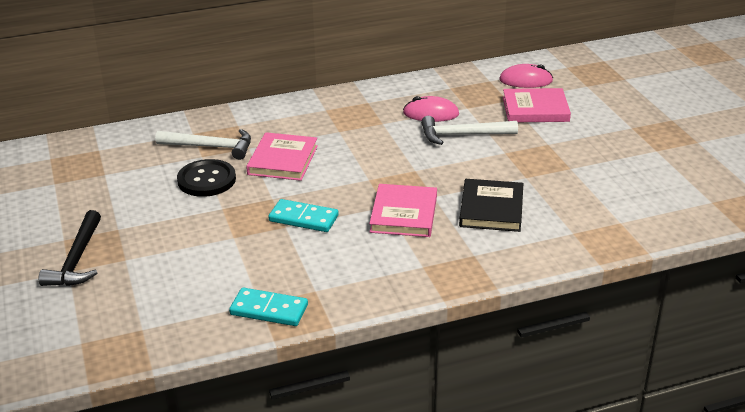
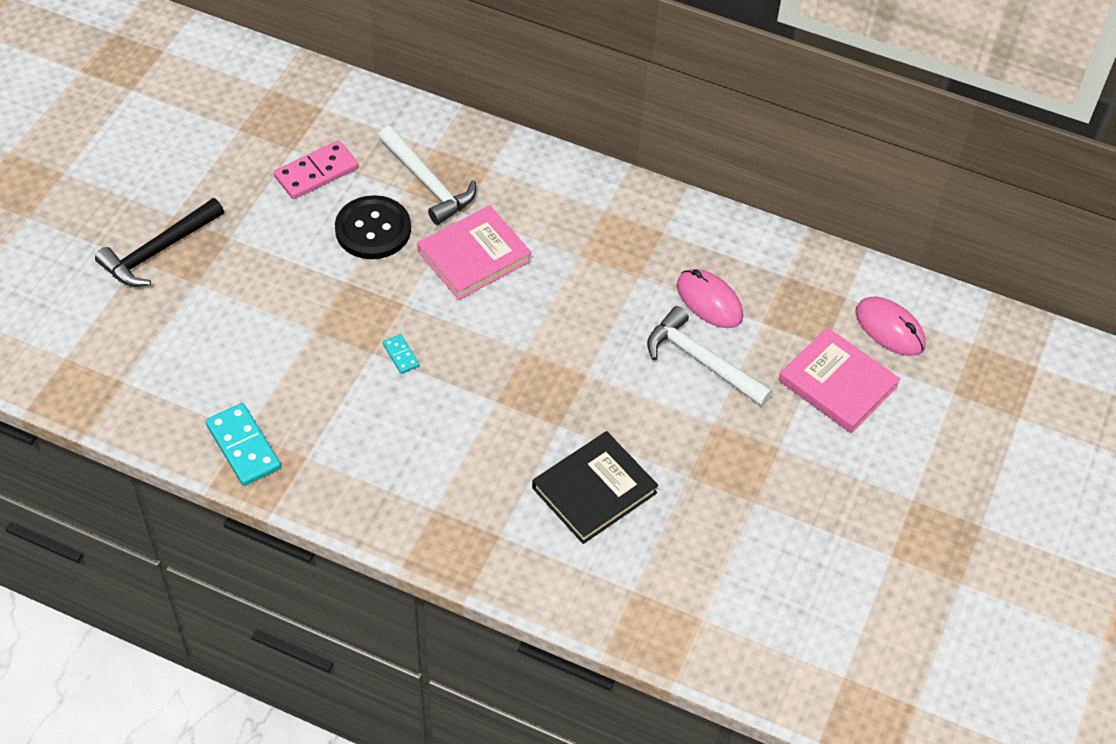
camera: 40 degrees right, 20 degrees up
(134, 176) = (316, 172): none -> pink domino
(303, 218) = (401, 355): turquoise domino -> turquoise domino, size x0.51
(404, 214) = (500, 426): pink book -> none

